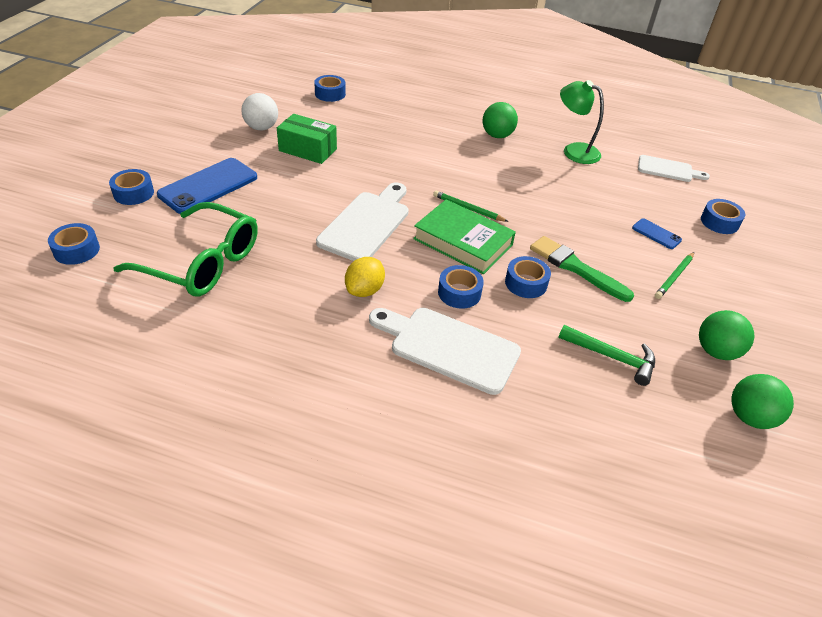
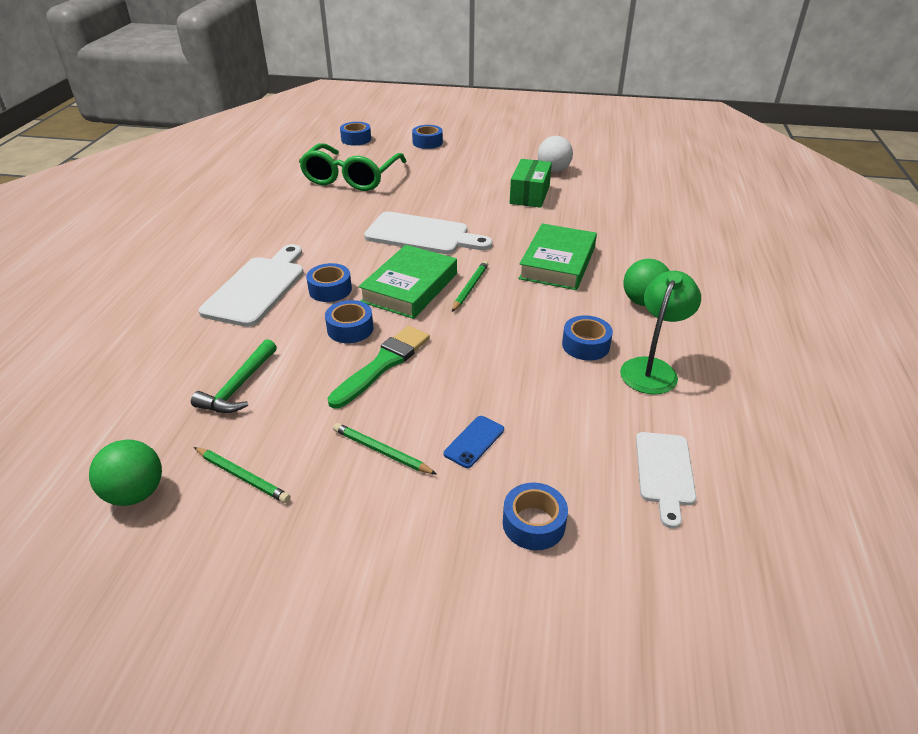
camera: 85 degrees right, 5 degrees down
(208, 186) = (449, 164): blue phone -> none
(330, 94) = (647, 192): blue tape -> blue tape (585, 345)
(364, 290) = (328, 243): yellow lemon -> none
(436, 159) = (557, 263): none -> green book
(716, 351) = (242, 476): green ball -> green pencil

